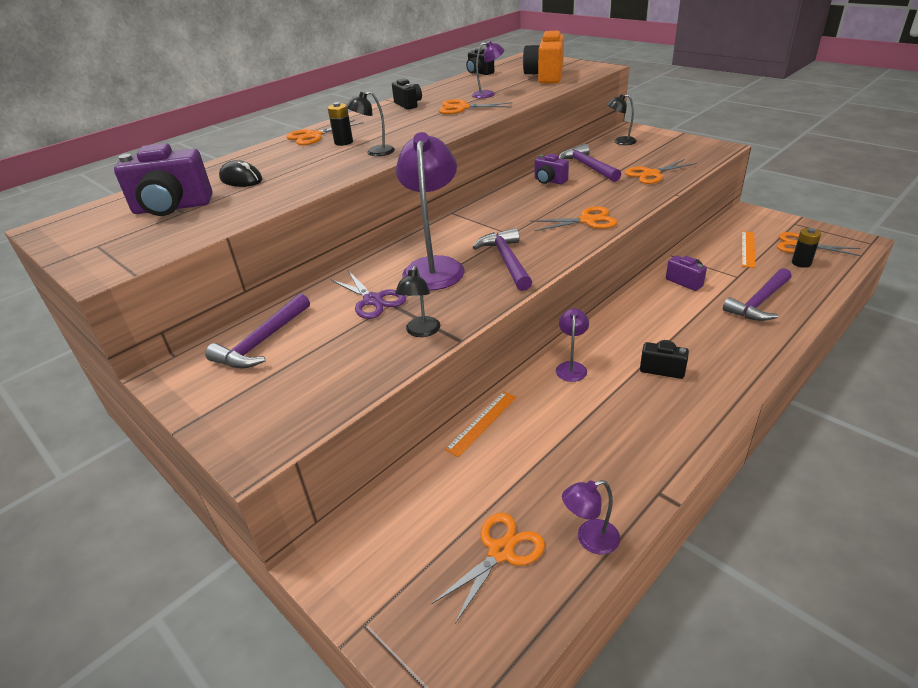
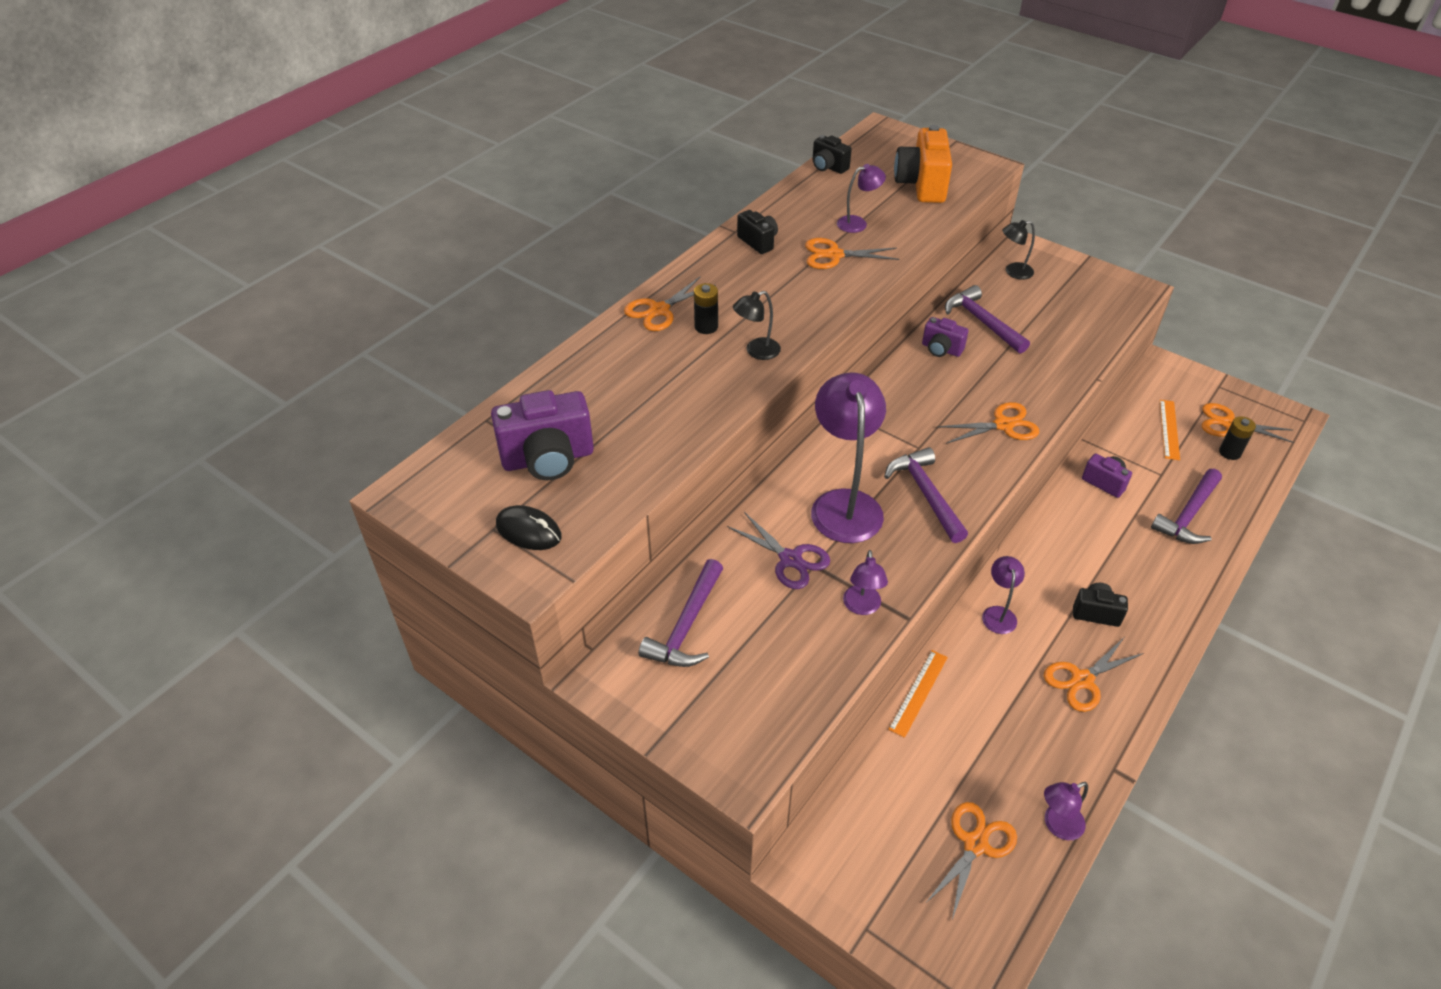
camera: 10 degrees left, 10 degrees up
(241, 179) = (607, 402): black mouse -> black mouse (528, 531)
(421, 332) = (862, 607): black lamp -> purple lamp
(651, 174) = (1063, 340): orange scissors -> orange scissors (1082, 680)

